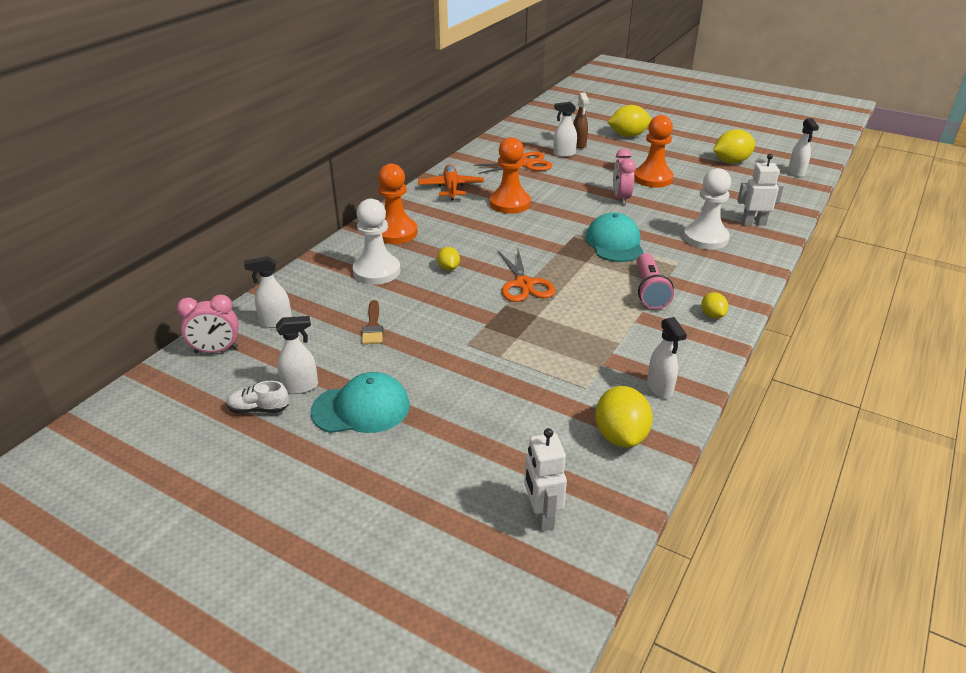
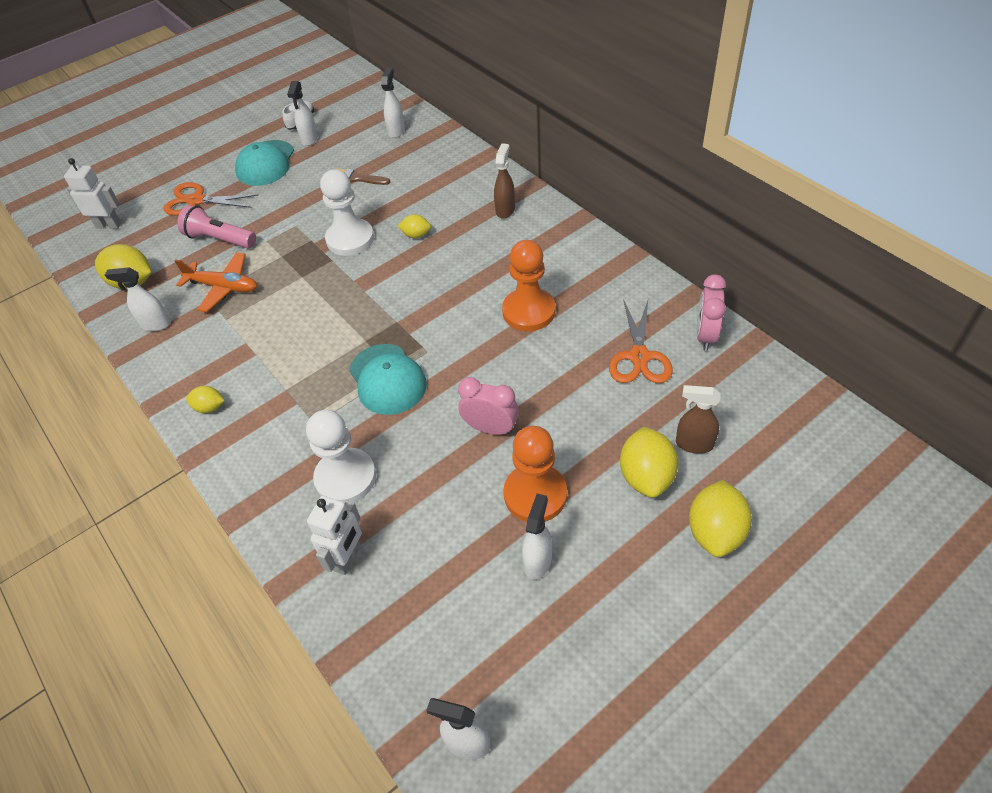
camera: 115 degrees right, 15 degrees up
(216, 350) = (379, 104): pink clock -> pink clock (705, 335)
(377, 271) = (439, 189): white pawn -> white pawn (350, 239)
(395, 233) = (505, 210): orange pawn -> brown spray bottle
(451, 188) = (593, 268): orange plane -> orange plane (223, 287)
(524, 284) = (355, 281): orange scissors -> orange scissors (196, 201)
(564, 154) = (661, 412): white spray bottle -> white spray bottle (538, 561)
(614, 243) = (387, 379): turquoise cap -> turquoise cap turned 45 degrees clockwise
(649, 291) = (281, 373): pink flashlight -> pink flashlight (220, 239)
(731, 162) = (552, 650): yellow lemon -> yellow lemon (646, 476)

